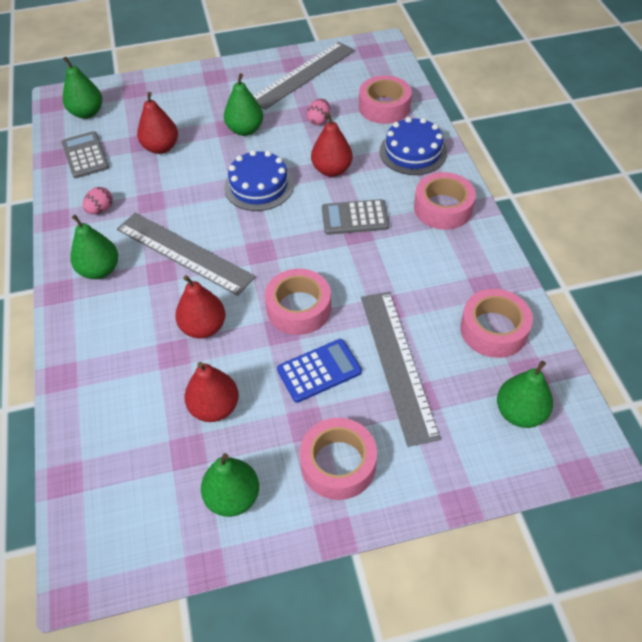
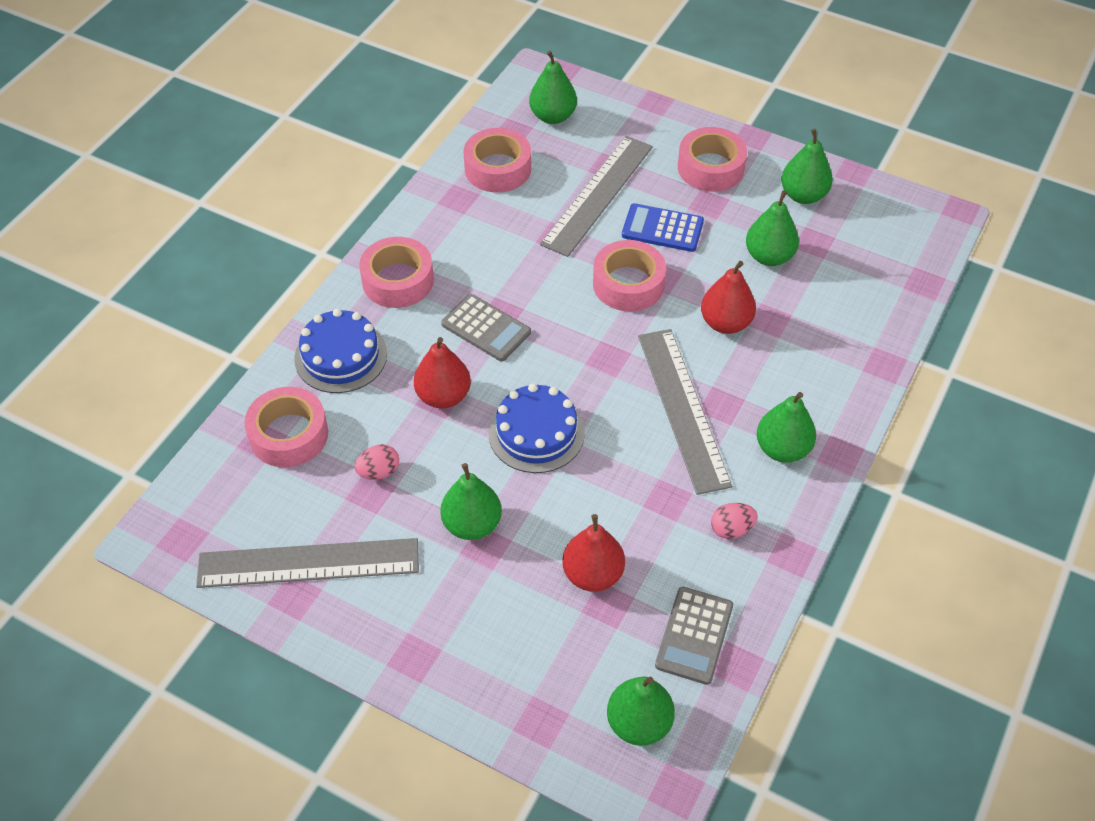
camera: 140 degrees left, 0 degrees up
(214, 407) = (769, 256): red pear -> green pear

